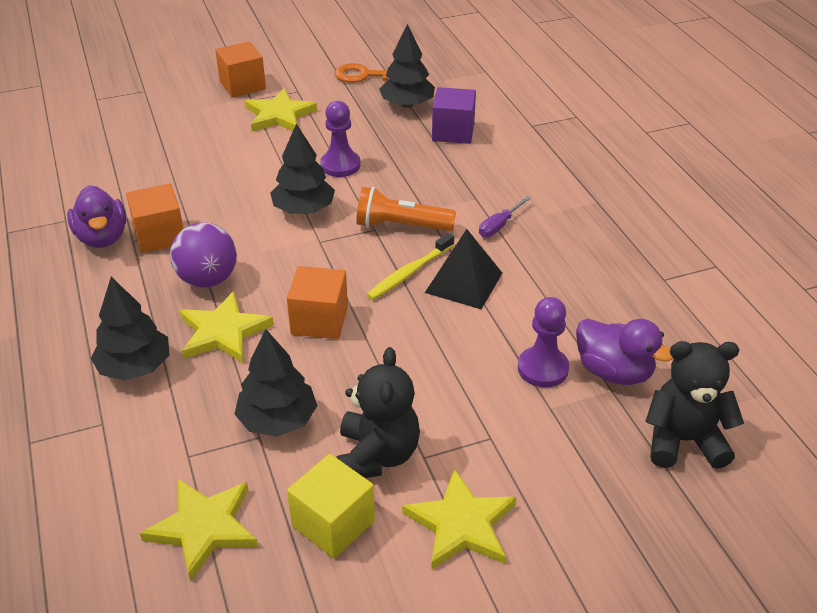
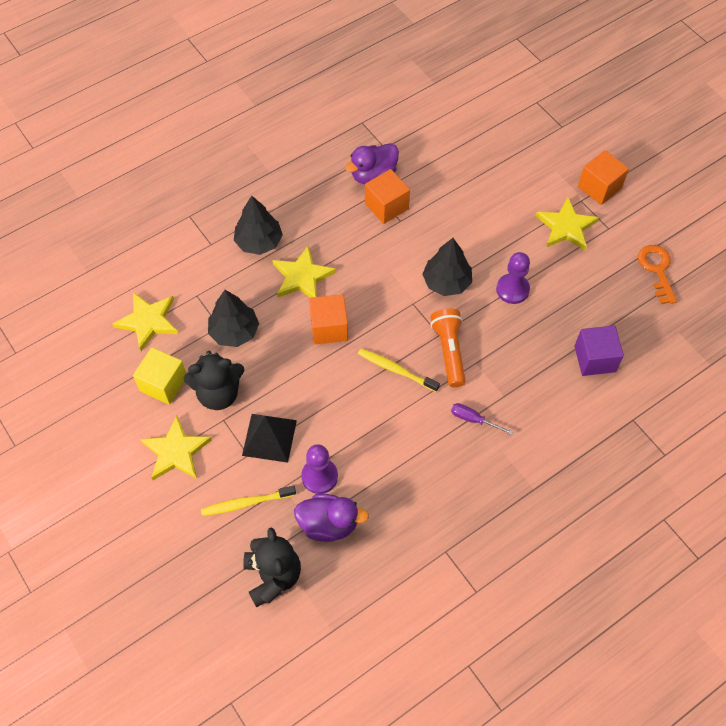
camera: 75 degrees right, 20 degrees up
(208, 279) = (350, 250): purple ball -> none
(407, 104) = (623, 314): black tree -> none
(464, 282) = (396, 408): black pyramid -> black pyramid (269, 437)
(567, 451) = (246, 503): none -> yellow toothbrush
(614, 372) = (329, 524): purple duck -> purple duck turned 105 degrees counterclockwise

